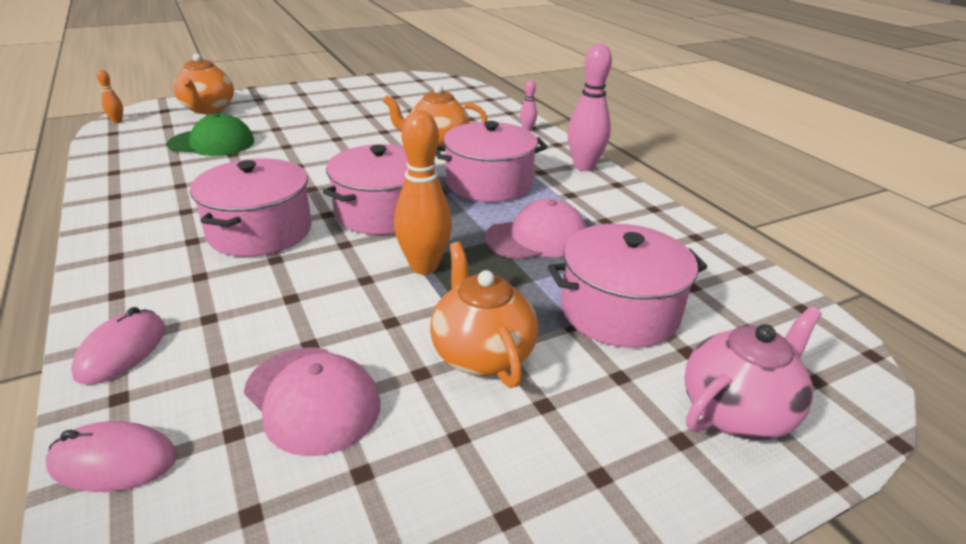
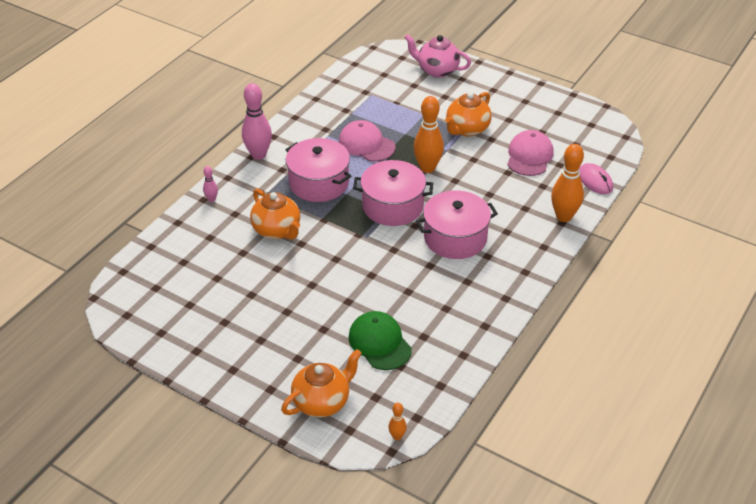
camera: 120 degrees left, 10 degrees up
(121, 350) = (564, 217): pink mouse -> orange bowling pin
(619, 310) = (404, 105): pink pot -> none

